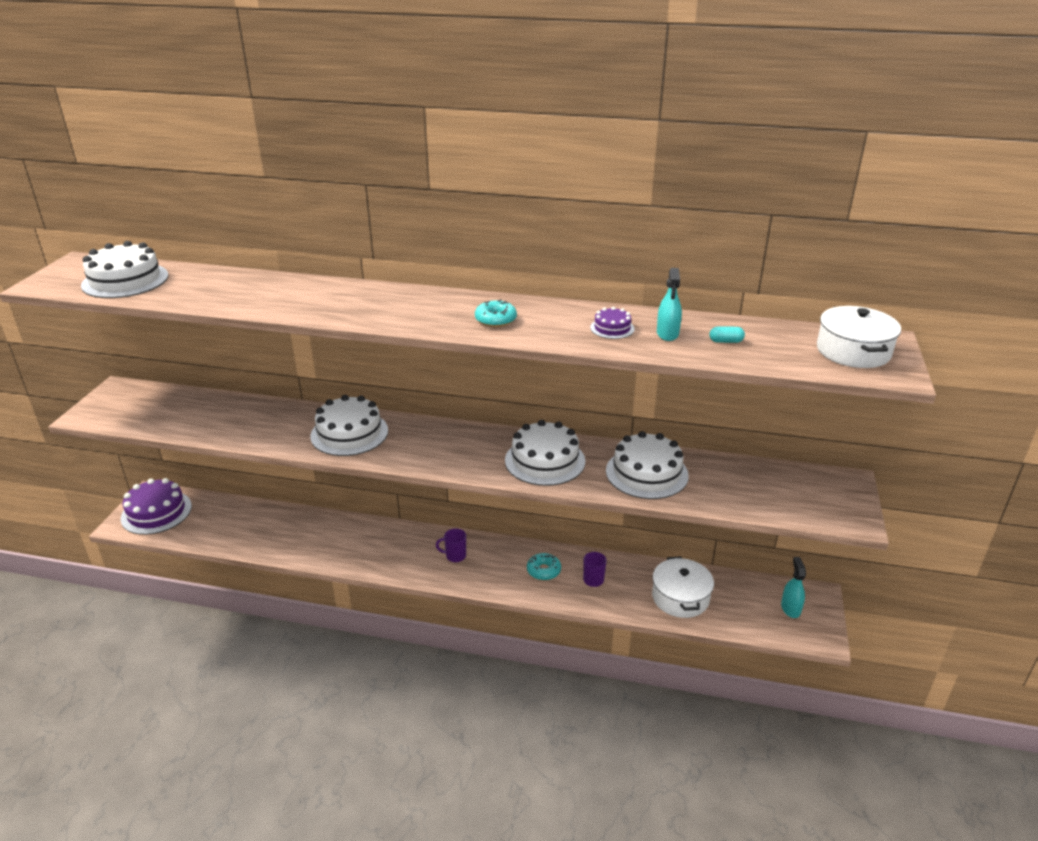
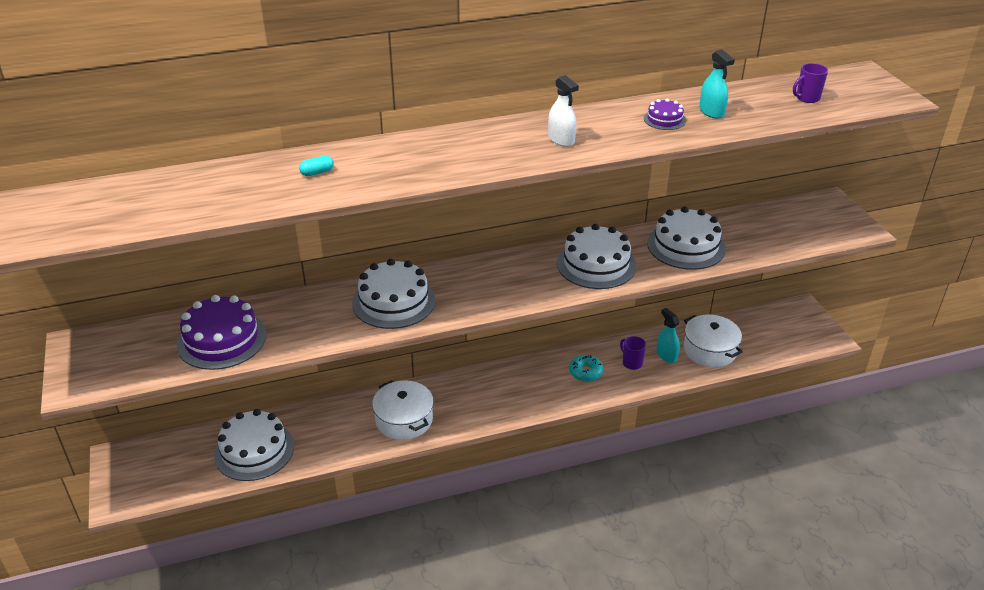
camera: 30 degrees left, 5 degrees up
(125, 280) = (122, 207): white cake -> white cake (254, 450)
(156, 512) = (145, 471): purple cake -> purple cake (221, 339)
(455, 556) = (498, 390): purple mug -> purple mug (807, 98)
(495, 320) = (561, 139): turquoise donut -> white spray bottle
(726, 341) = (761, 106): turquoise capsule -> turquoise capsule (317, 172)
(790, 608) = (792, 326): turquoise spray bottle -> turquoise spray bottle (666, 355)
(853, 351) = (853, 88): white pot -> white pot (404, 420)

